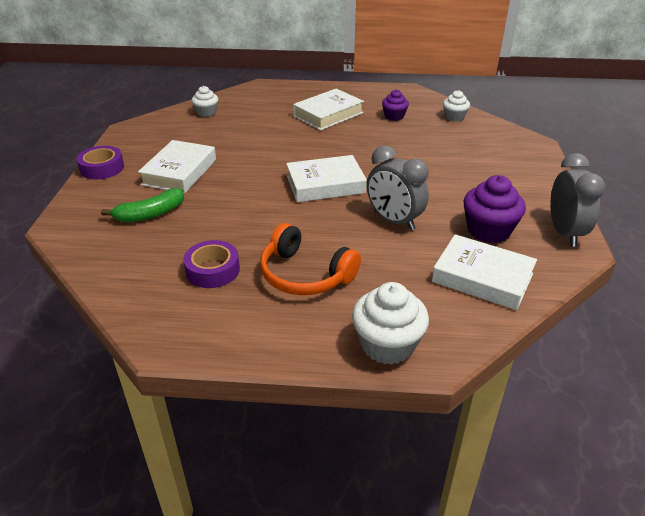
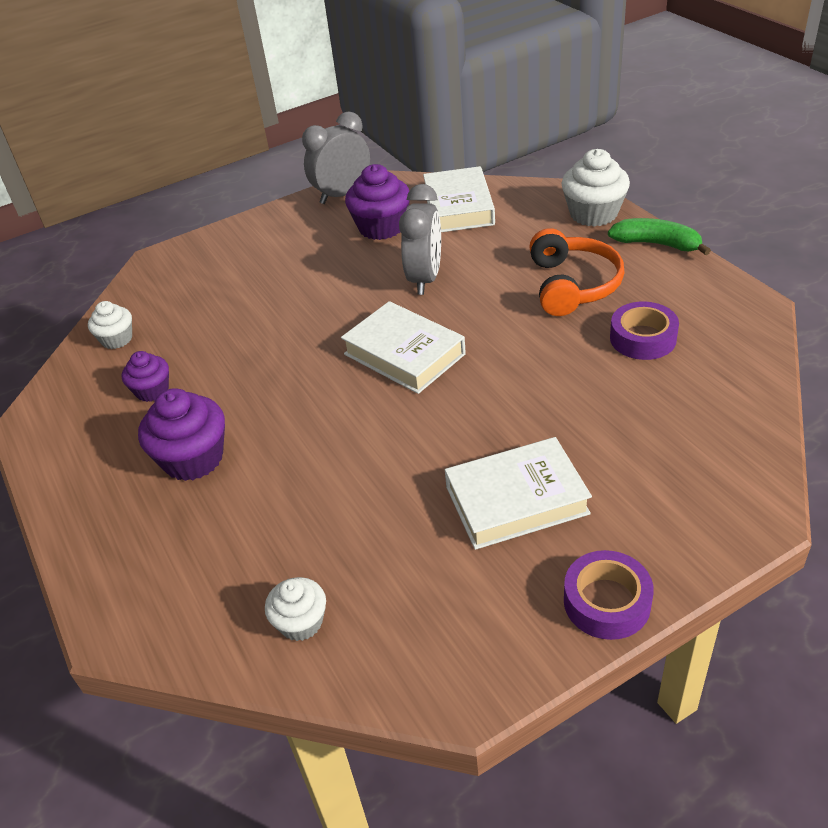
camera: 120 degrees left, 5 degrees up
(150, 214) = (629, 451): green banana -> green banana (657, 244)
(328, 114) = (193, 458): white book -> purple cupcake

